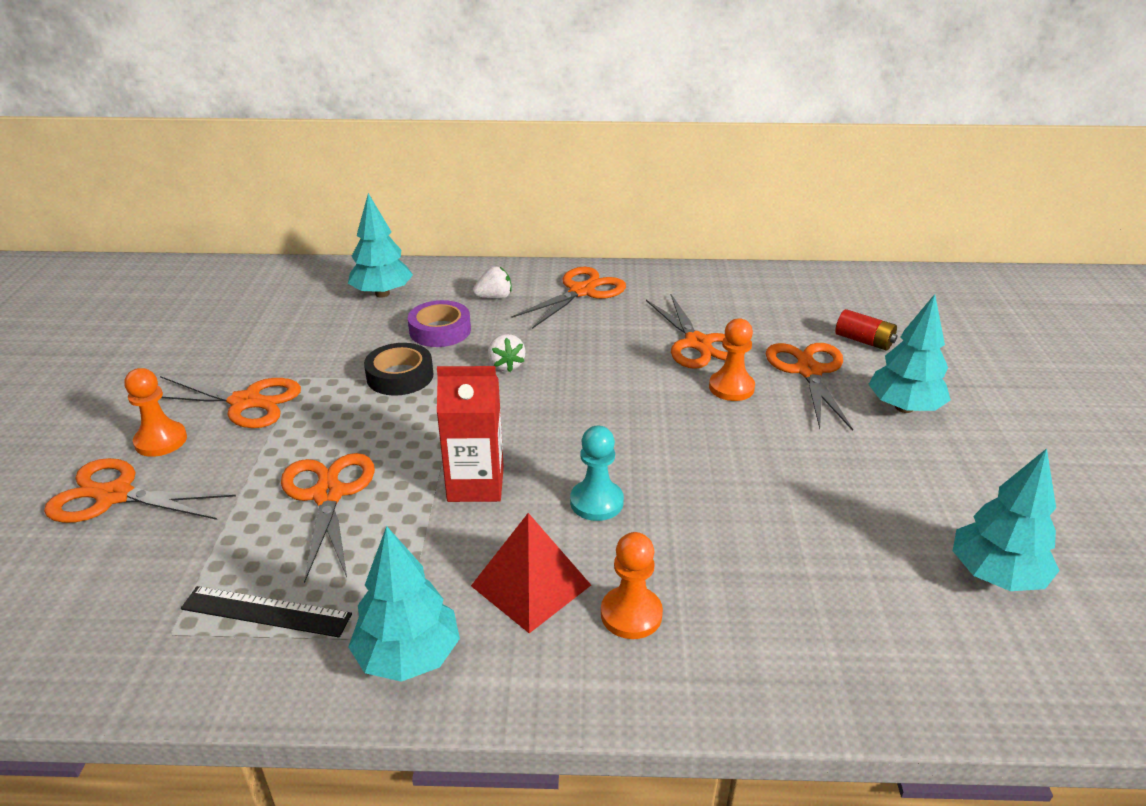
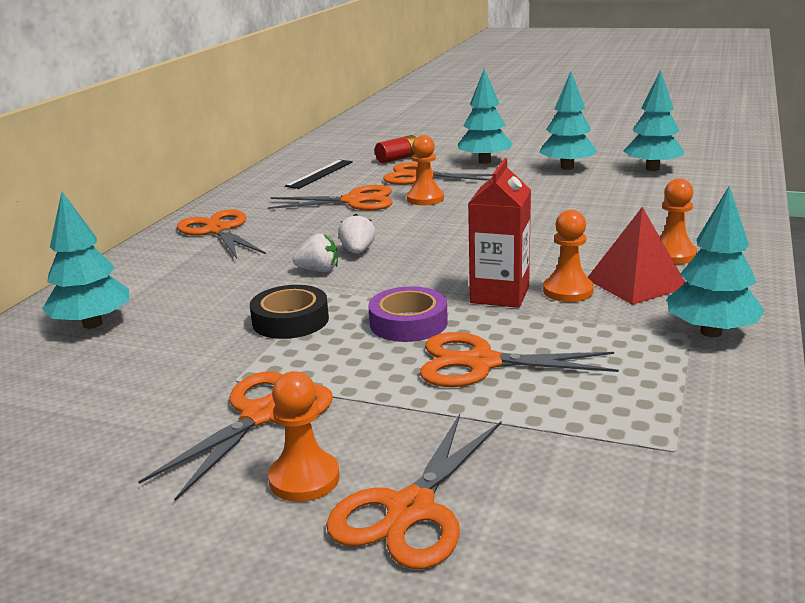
camera: 70 degrees left, 10 degrees down
(266, 612) = (649, 396): black ruler -> black ruler (320, 174)
(440, 330) = (218, 296): purple tape -> purple tape (408, 323)
(494, 297) = (181, 267): white strawberry -> white strawberry (358, 251)
(496, 532) = (568, 291): none -> orange pawn
(596, 502) = (545, 253): turquoise pawn -> none
(933, 484) = (567, 167): none -> turquoise tree

